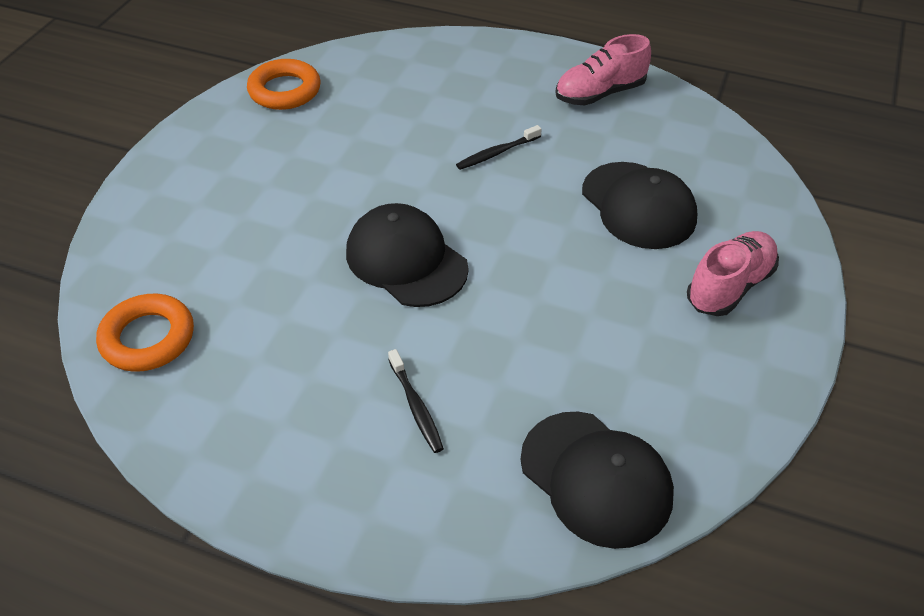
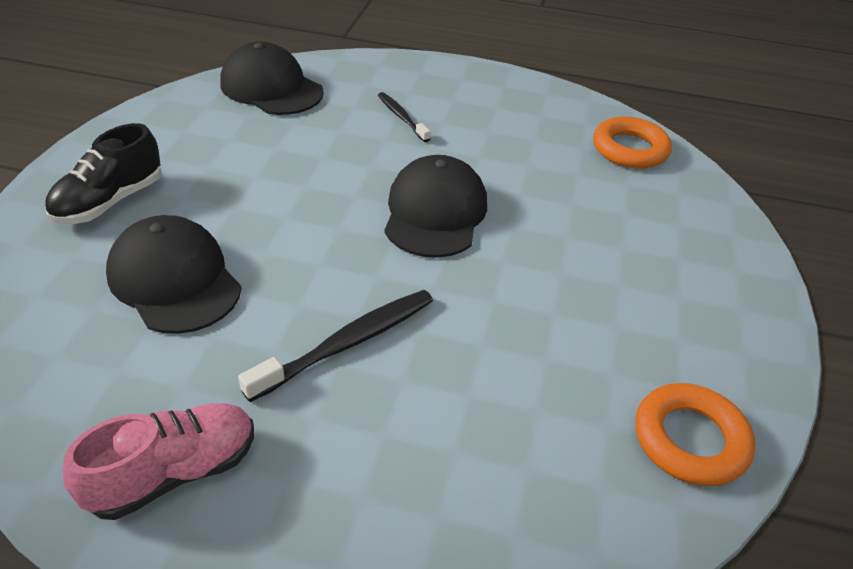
camera: 170 degrees right, 5 degrees down
(406, 260) = (435, 212): black cap -> black cap turned 120 degrees counterclockwise
(497, 153) = (347, 343): black toothbrush -> black toothbrush, size x1.65
(729, 286) = (109, 201): pink shoe -> black shoe

